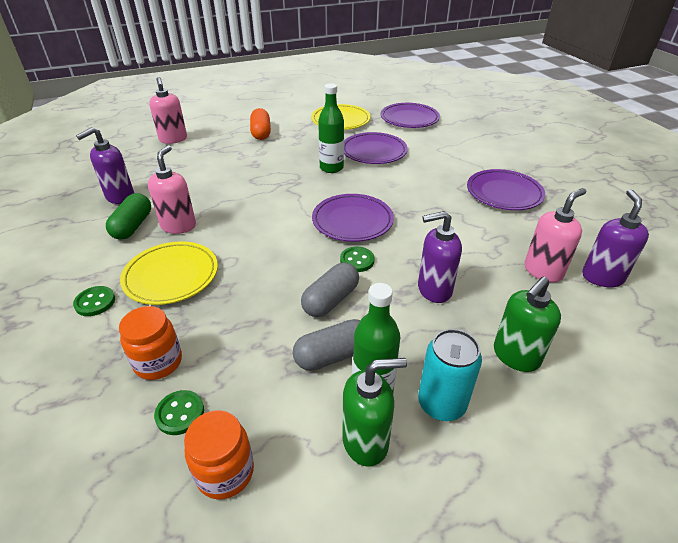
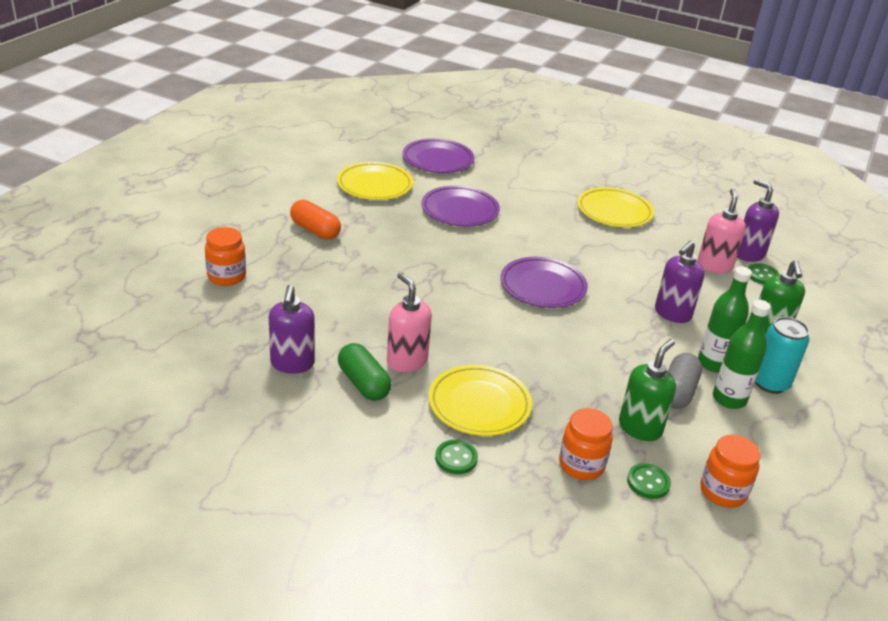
camera: 45 degrees left, 5 degrees down
(173, 139) = (226, 276): pink soap dispenser -> orange jar
(331, 168) = (448, 243): green bottle -> green bottle (713, 363)
(331, 300) = (621, 356): grey capsule -> none
(357, 260) = (594, 318): green button -> green button (762, 275)
(366, 441) = (764, 427): green soap dispenser -> green soap dispenser (640, 428)
(504, 193) = (614, 211): purple plate -> yellow plate

